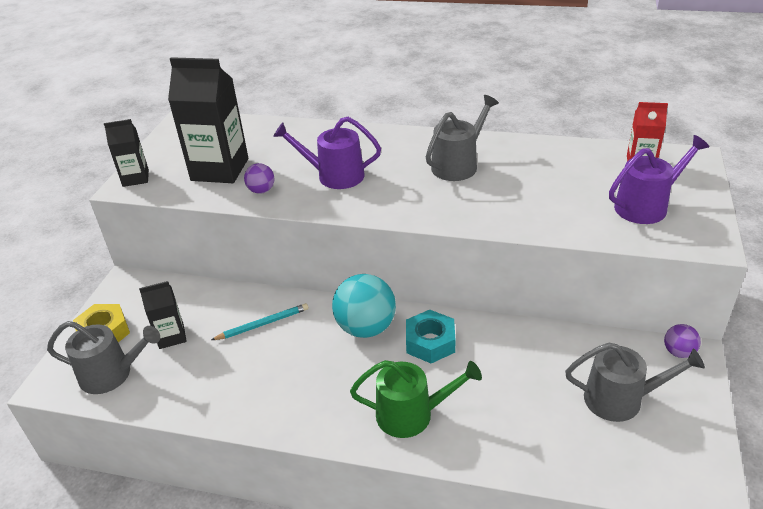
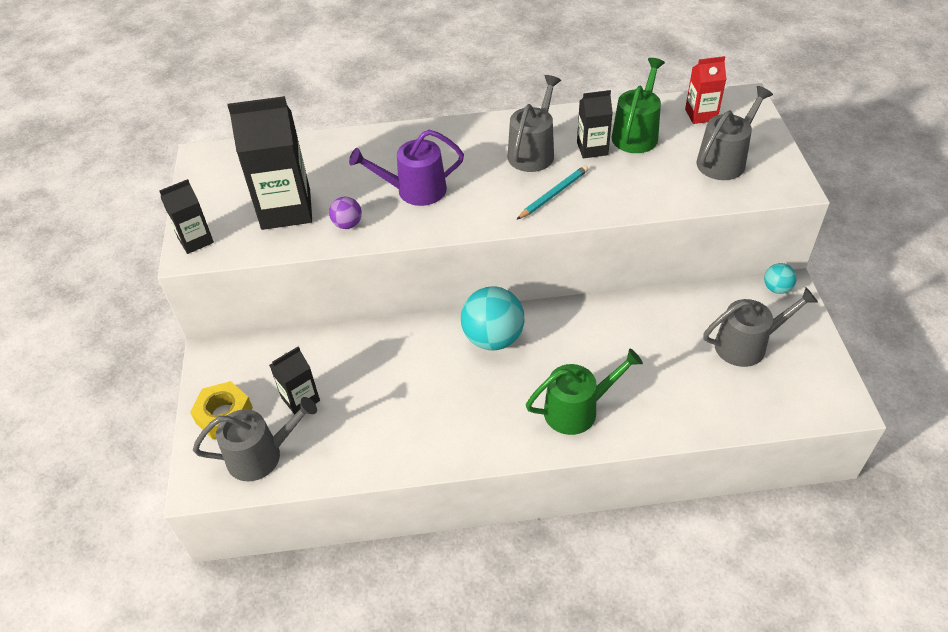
camera: 20 degrees left, 10 degrees up
(262, 324) = (388, 361): turquoise pencil -> turquoise pencil (553, 194)
(430, 342) = (560, 336): turquoise nut -> none
(516, 172) = (592, 148): none -> black carton
(566, 168) = (636, 134): none -> green watering can
(646, 206) = (724, 160): purple watering can -> grey watering can
(678, 352) = (776, 288): purple ball -> turquoise ball

